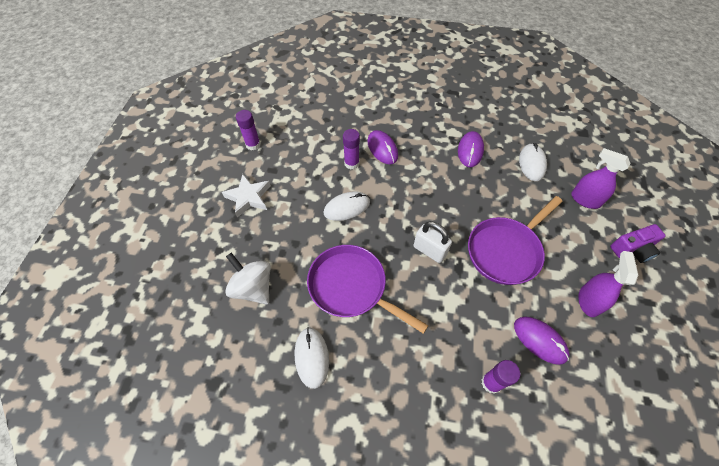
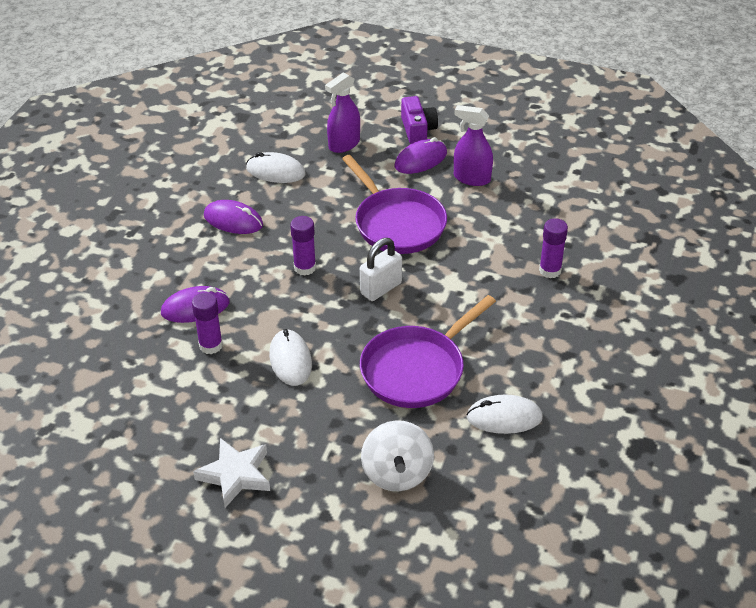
camera: 80 degrees left, 15 degrees down
(253, 144) = (123, 466): purple glue stick -> purple glue stick (305, 268)
(253, 287) = (397, 473): white spinning top -> white spinning top turned 60 degrees counterclockwise
(540, 340) = (509, 224): purple mouse -> purple mouse (420, 160)

